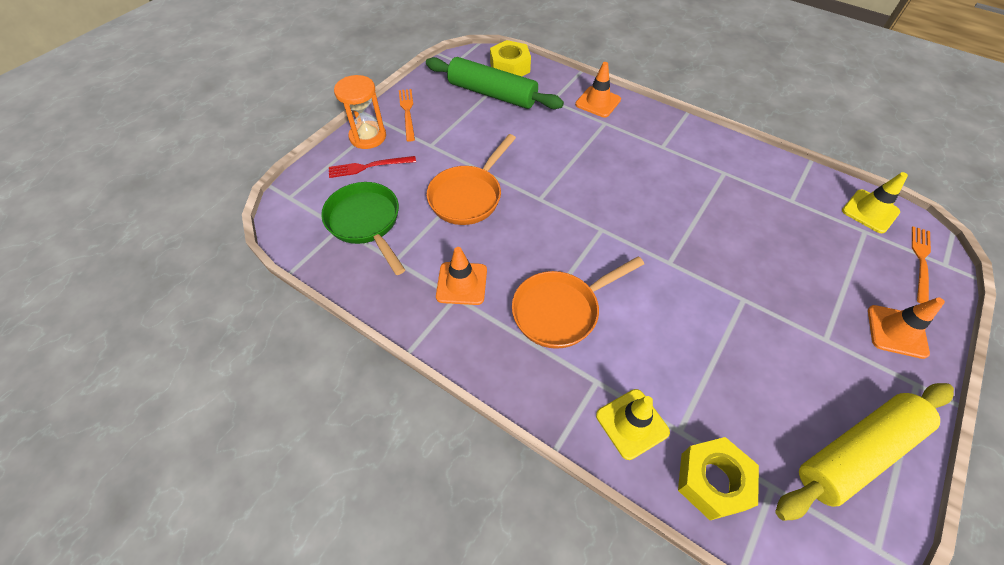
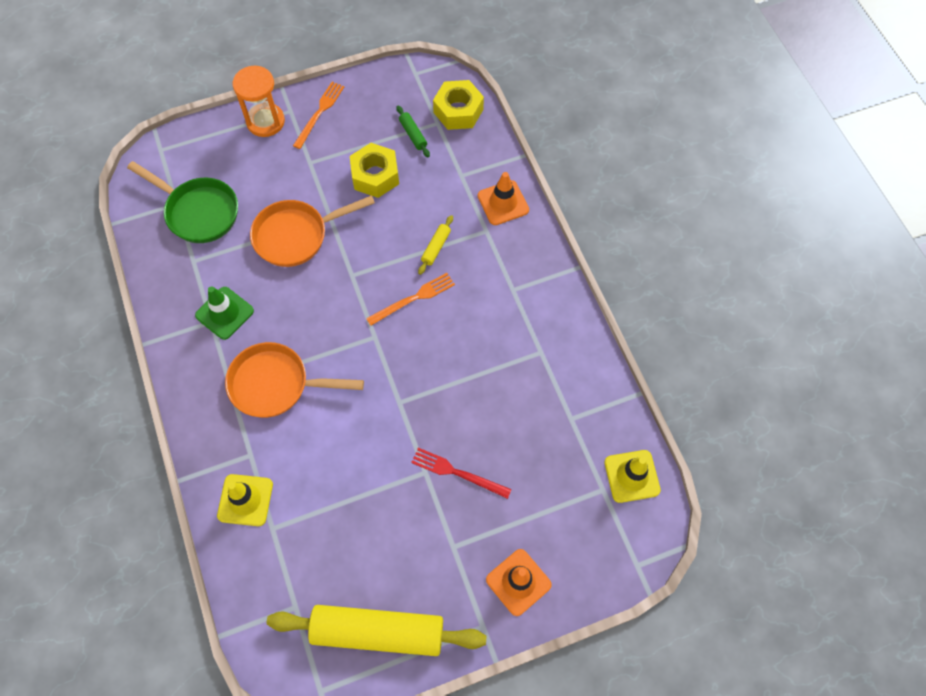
camera: 35 degrees right, 10 degrees up
(366, 223) = (198, 212): green pan -> green pan turned 120 degrees clockwise
(369, 167) = (242, 155): red fork -> red fork (457, 473)
(461, 283) = (224, 313): orange traffic cone -> green traffic cone
(492, 94) = (413, 134): green rolling pin -> green rolling pin, size x0.40
(582, 149) = (436, 247): none -> yellow rolling pin
(712, 481) = (259, 574): yellow nut -> yellow nut (375, 176)
(920, 261) = (617, 547): orange fork -> orange fork (413, 298)

